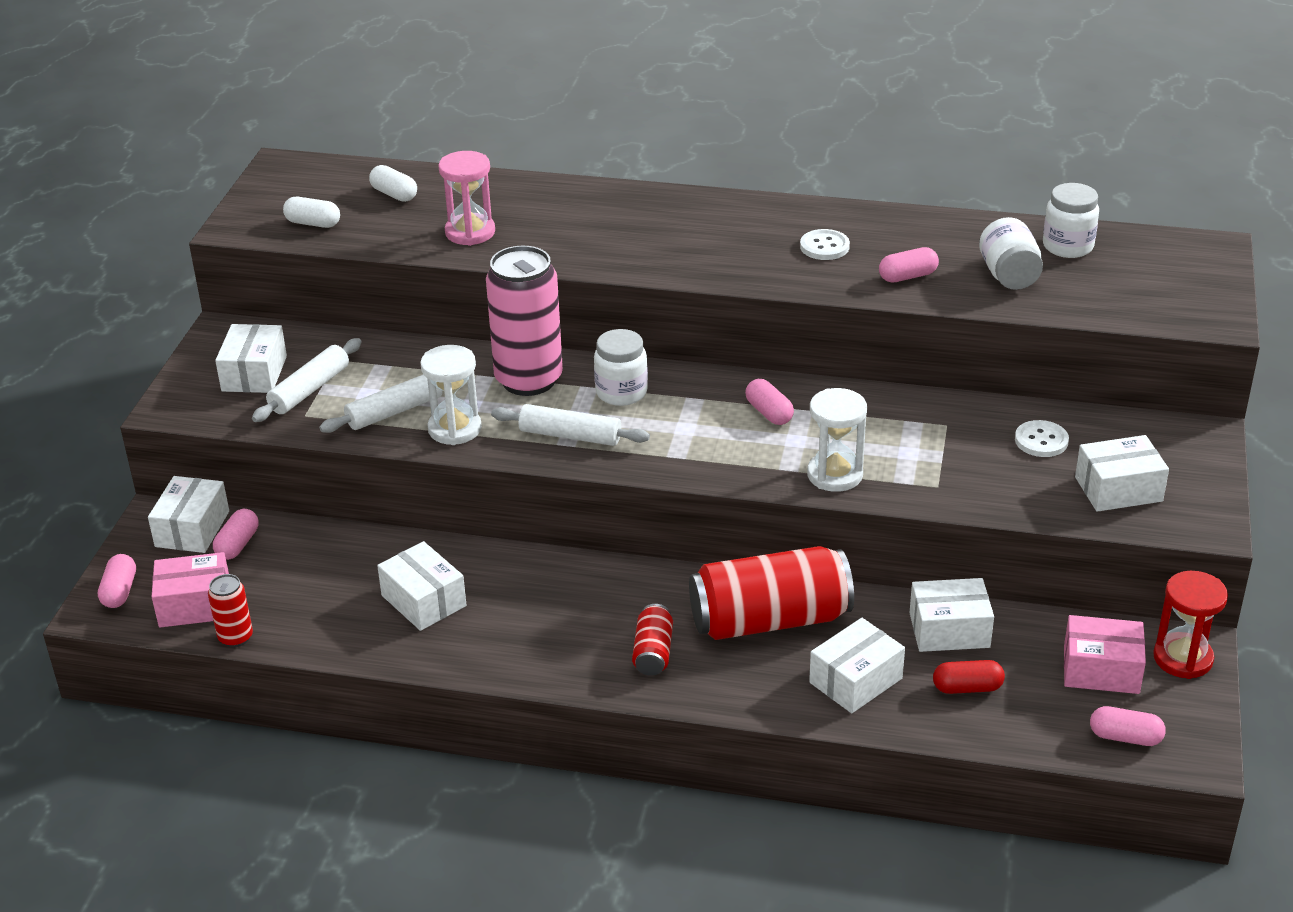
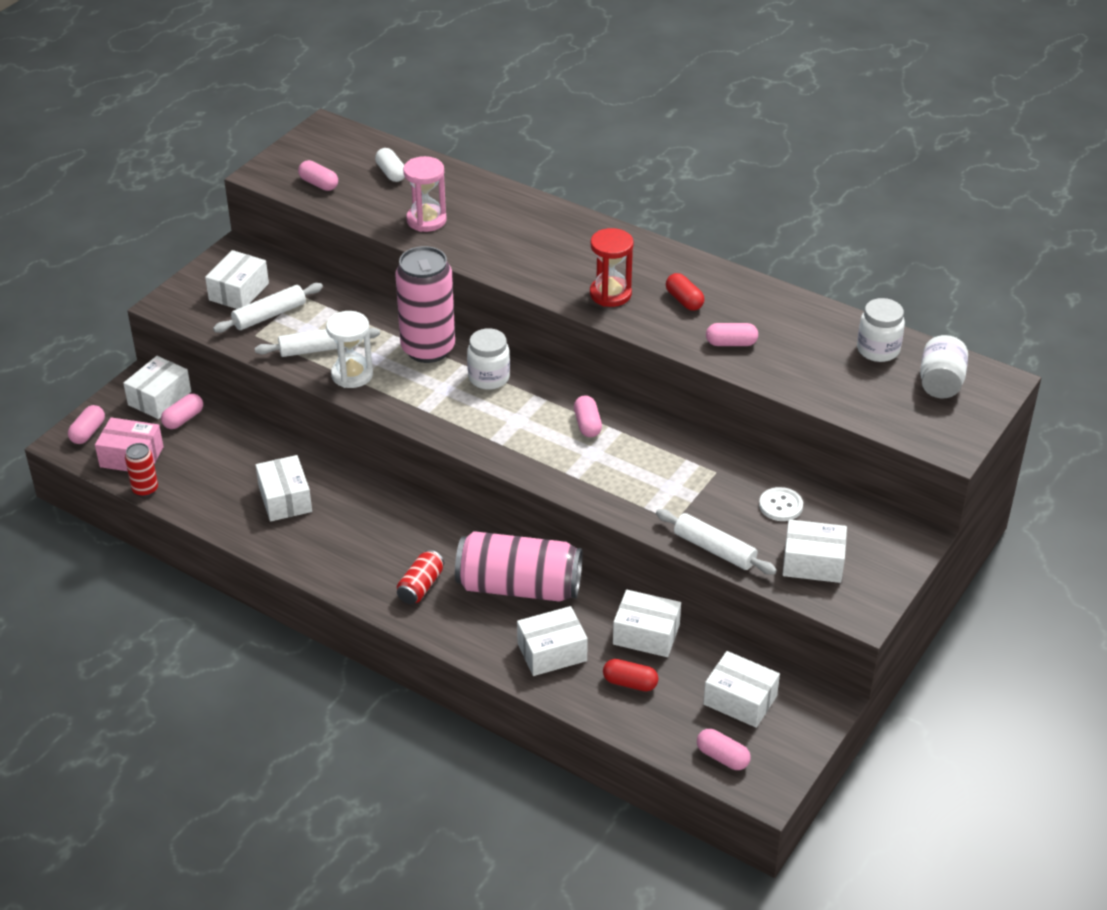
camera: 20 degrees right, 5 degrees up
(313, 223) = (319, 184): white capsule -> pink capsule
(570, 435) = (430, 403): white rolling pin -> white rolling pin (714, 549)
(770, 620) = (519, 586): red can -> pink can
(824, 246) = (684, 300): white button -> red capsule
(834, 475) = (603, 489): white hourglass -> none
(1009, 276) = (811, 363): white jar -> white jar (940, 383)
(1101, 670) = (740, 700): pink box -> white box
(1182, 658) = (809, 710): red hourglass -> red hourglass (610, 294)

